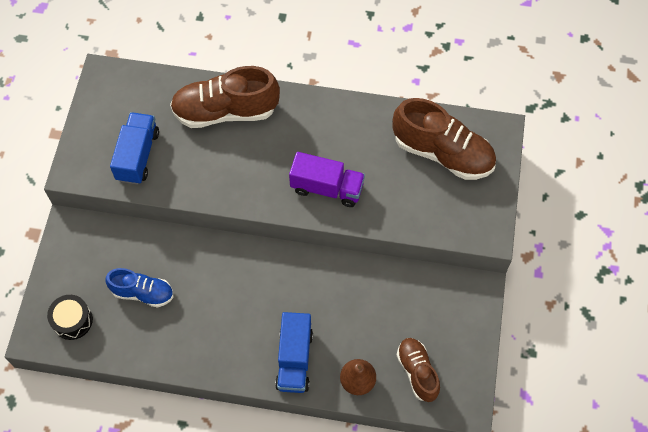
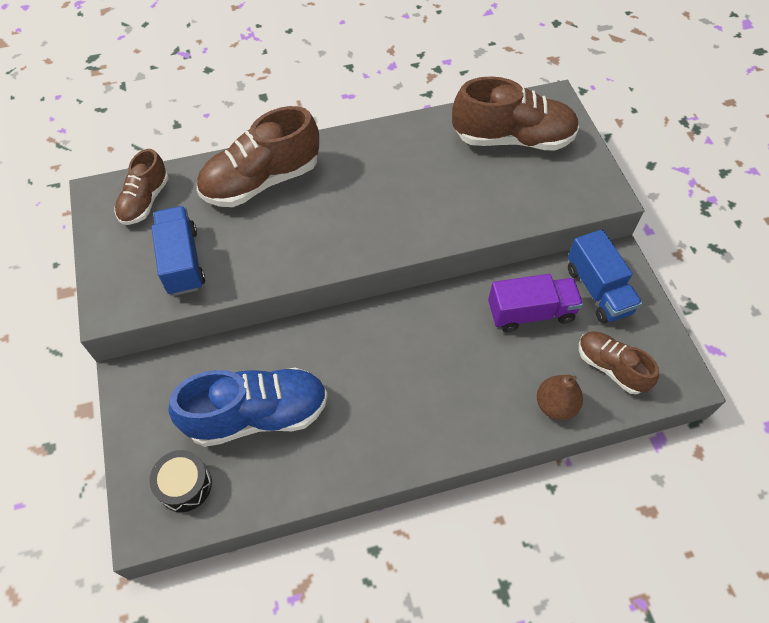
camera: 25 degrees left, 5 degrees down
(133, 94) = (145, 201): none -> brown shoe
(143, 293) = (257, 415): blue shoe -> blue shoe, size x1.70
(294, 359) = (473, 412): blue truck -> blue truck (598, 290)
(327, 188) = (415, 214): purple truck -> purple truck (530, 313)

